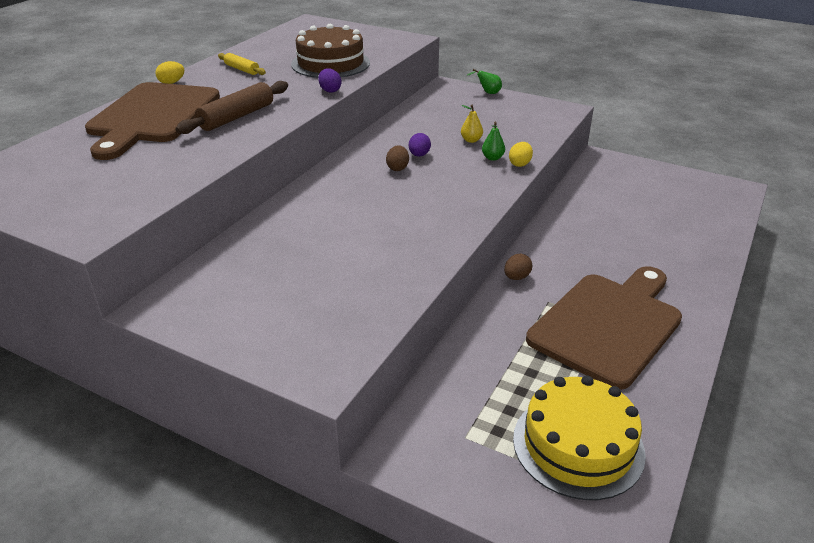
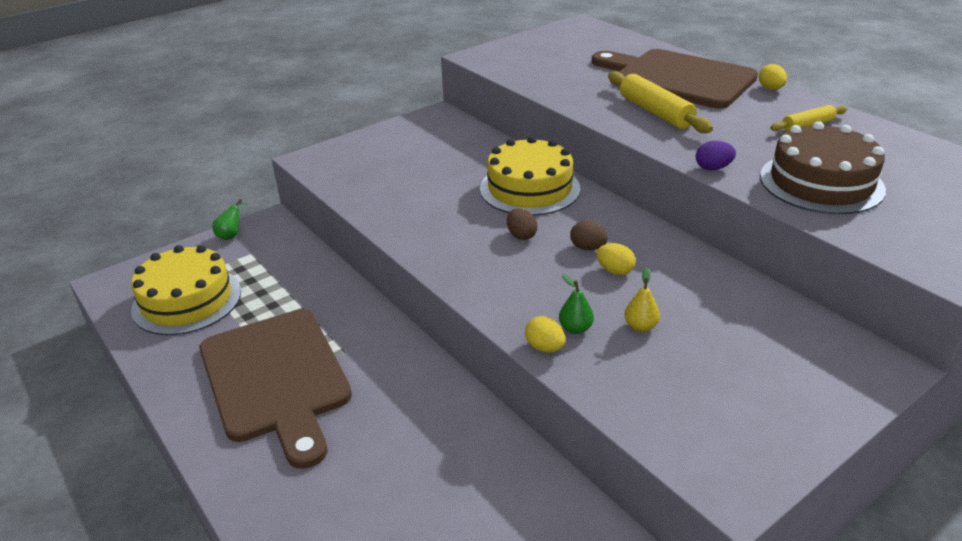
camera: 115 degrees right, 0 degrees up
(237, 117) = (655, 112): brown rolling pin -> yellow rolling pin
(320, 207) = (530, 188): none -> yellow cake
(419, 155) = (614, 271): purple egg -> yellow egg
(488, 93) = (840, 408): green pear -> green pear (231, 235)
(516, 277) = (399, 344): brown egg -> brown egg (521, 235)

